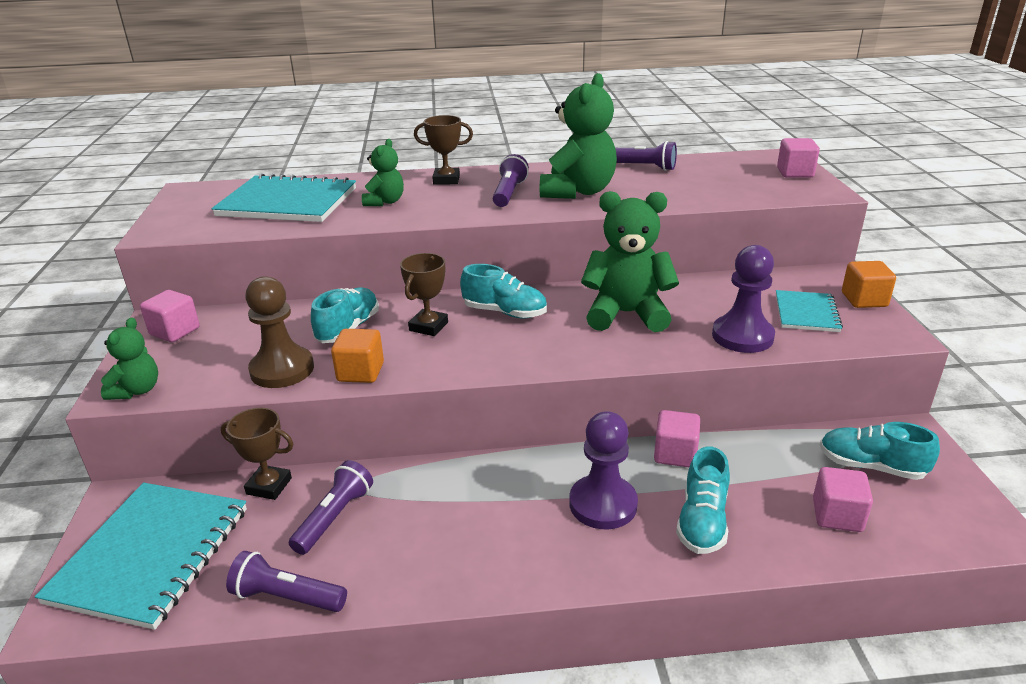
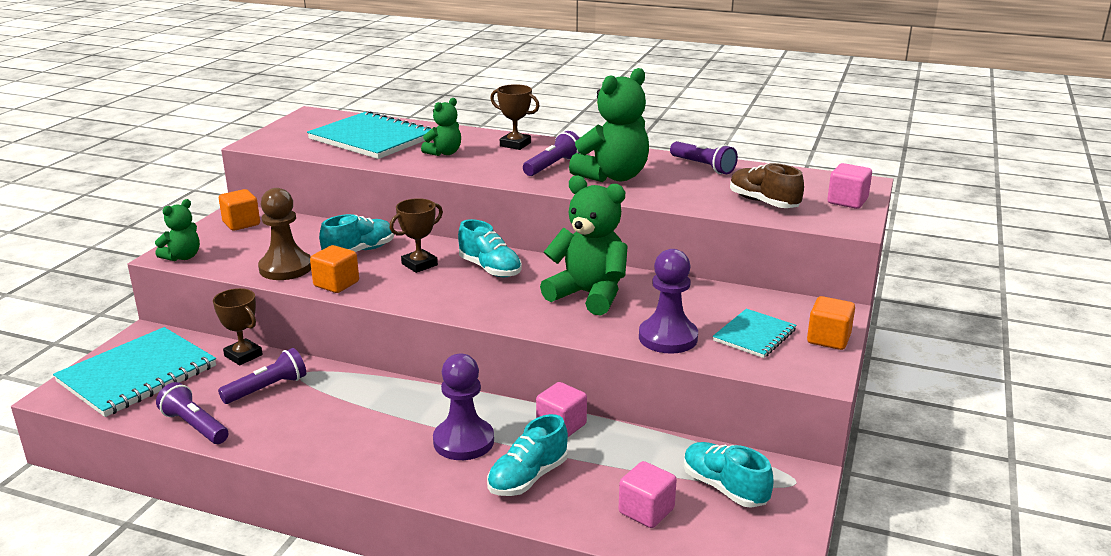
camera: 25 degrees right, 5 degrees down
(175, 331) = (241, 223): pink cube -> orange cube
(734, 188) = (763, 202): none -> brown shoe

